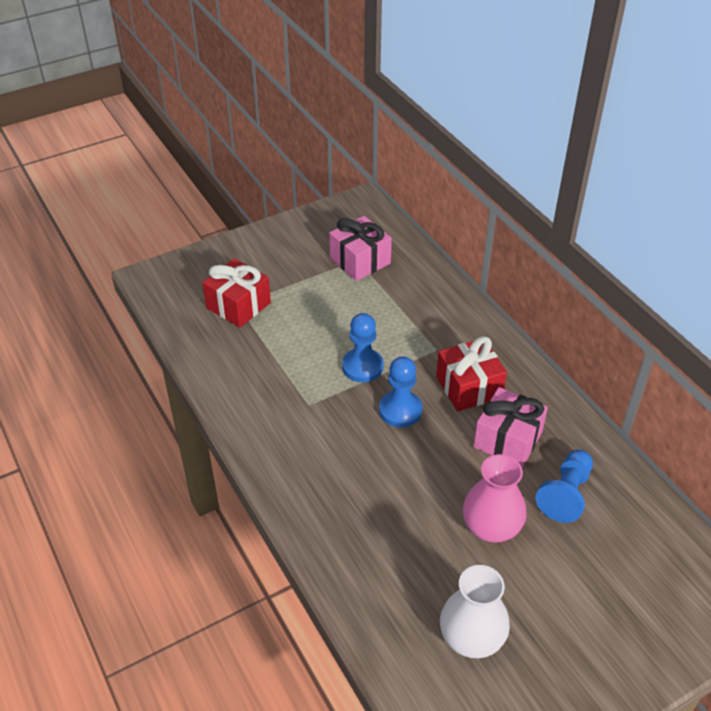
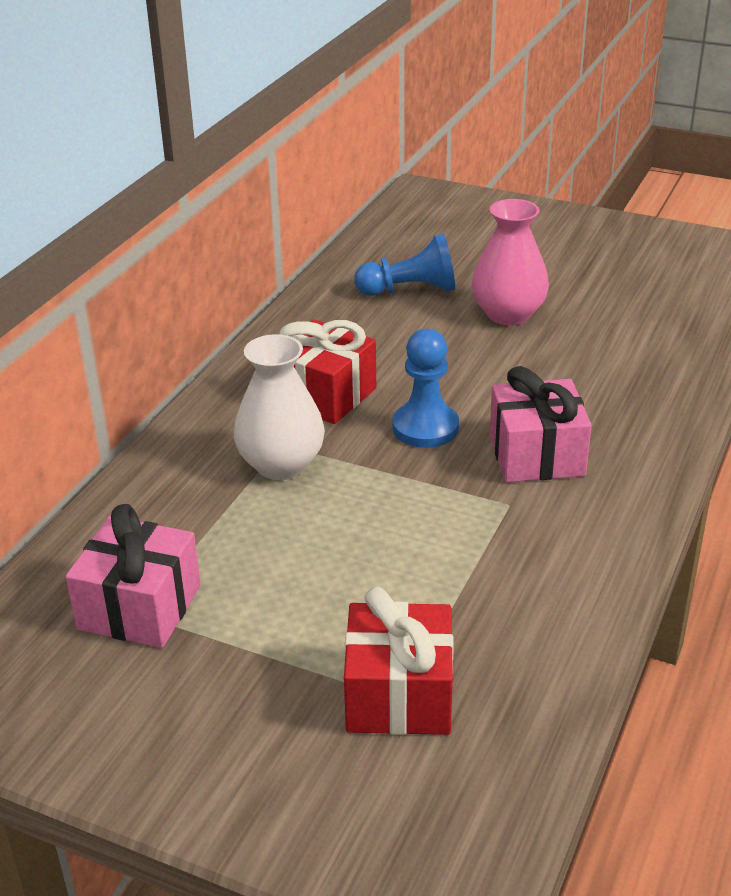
camera: 125 degrees left, 10 degrees down
(362, 367) = (386, 490): blue pawn -> none
(471, 638) = (637, 285): white vase -> white vase (281, 465)
(508, 439) = (378, 343): pink gift -> pink gift (536, 455)

